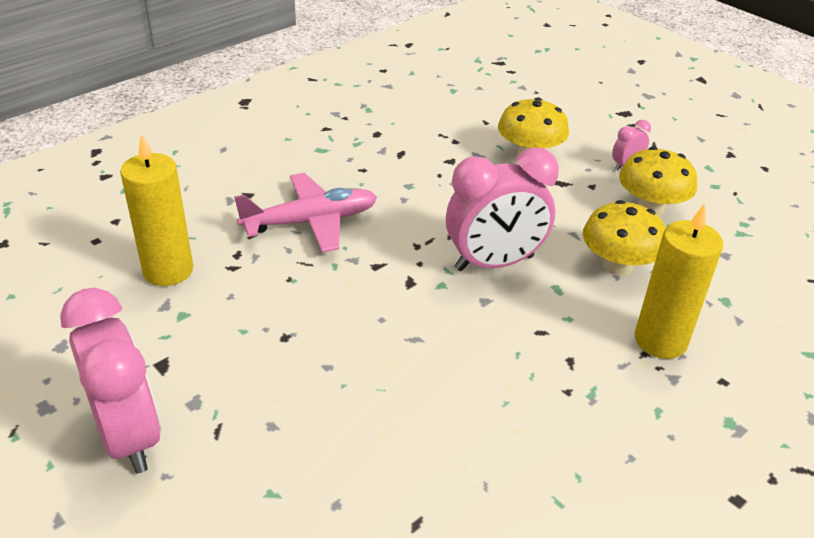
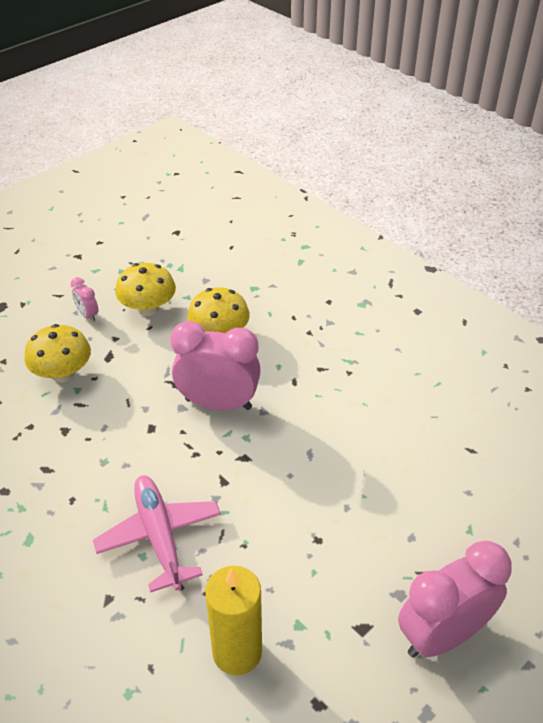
camera: 90 degrees left, 5 degrees up
(494, 263) = (218, 404): pink clock -> pink clock turned 60 degrees counterclockwise
(660, 340) = (296, 323): yellow candle -> none

